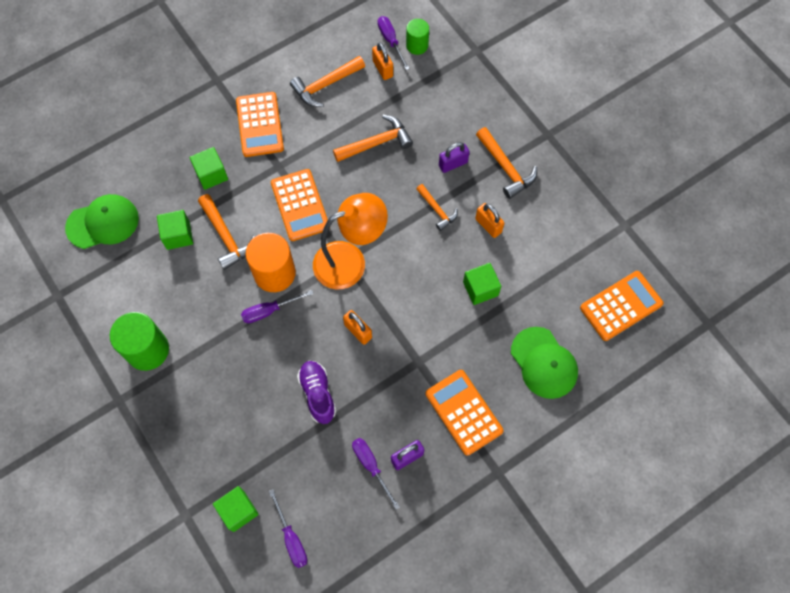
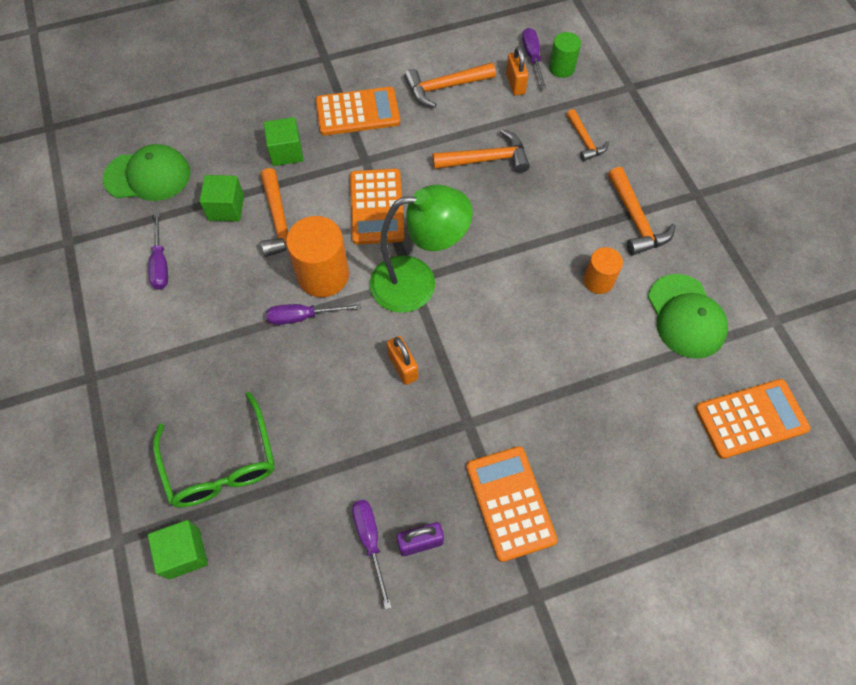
camera: 15 degrees right, 5 degrees down
(147, 350) = (145, 327): green cylinder -> none
(243, 439) = (221, 463): none -> green glasses
(259, 125) = (357, 112): orange calculator -> orange calculator turned 105 degrees counterclockwise
(291, 538) = (239, 609): purple screwdriver -> purple screwdriver (160, 263)
(317, 394) = (330, 431): purple shoe -> none
(350, 261) = (417, 282): orange lamp -> green lamp
(437, 210) = (539, 249): orange hammer -> orange hammer (584, 141)
(453, 164) = (572, 202): purple padlock -> none
(480, 289) = (570, 353): green cube -> none
(488, 225) = (598, 281): orange padlock -> orange cylinder
(544, 363) = (632, 466): green cap -> green cap (686, 316)

